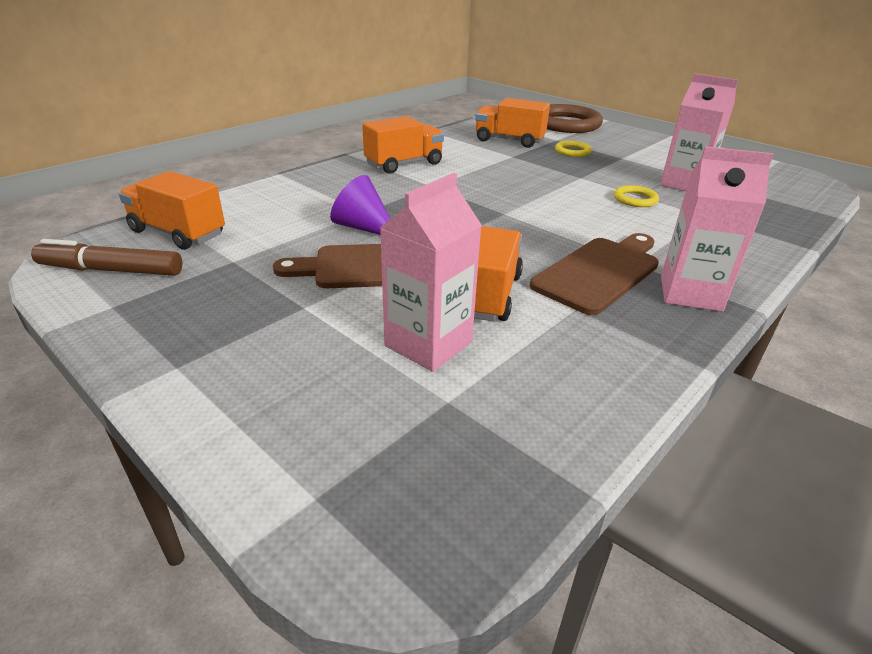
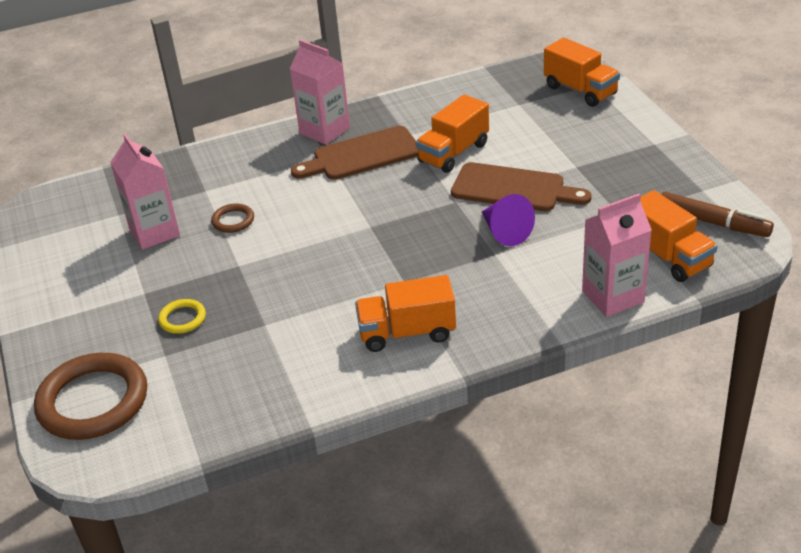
camera: 150 degrees left, 5 degrees up
(428, 344) = (511, 131): pink carton -> pink carton (613, 297)
(509, 140) = (228, 366): orange truck -> orange truck (580, 90)
(635, 199) = (233, 220): yellow ring -> brown ring

